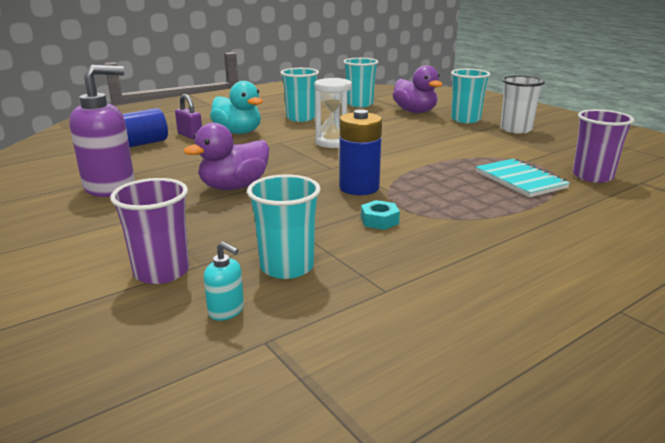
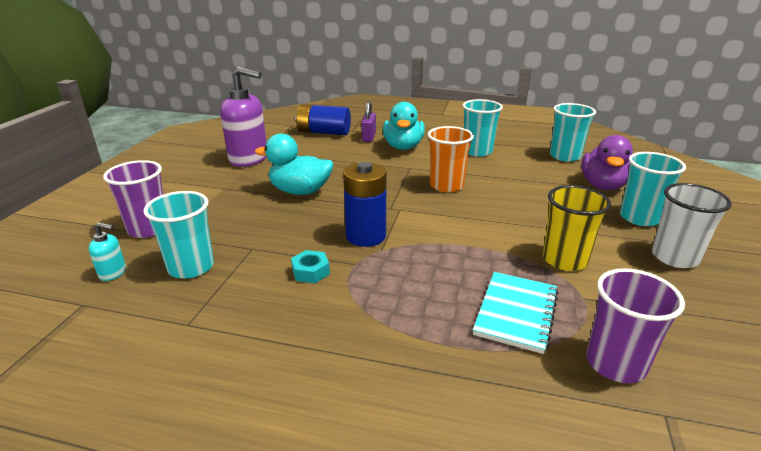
camera: 50 degrees right, 5 degrees up
(226, 311) = (113, 273): turquoise soap dispenser -> turquoise soap dispenser turned 75 degrees counterclockwise
(234, 187) = (300, 191): purple duck -> turquoise duck
(333, 142) = (446, 185): white hourglass -> orange cup
(482, 150) = (565, 260): none -> yellow cup

